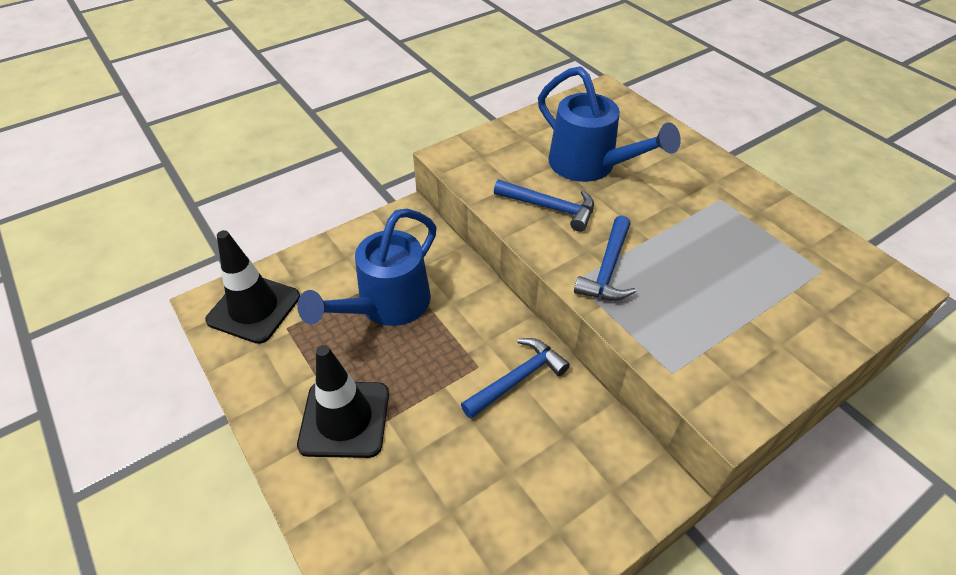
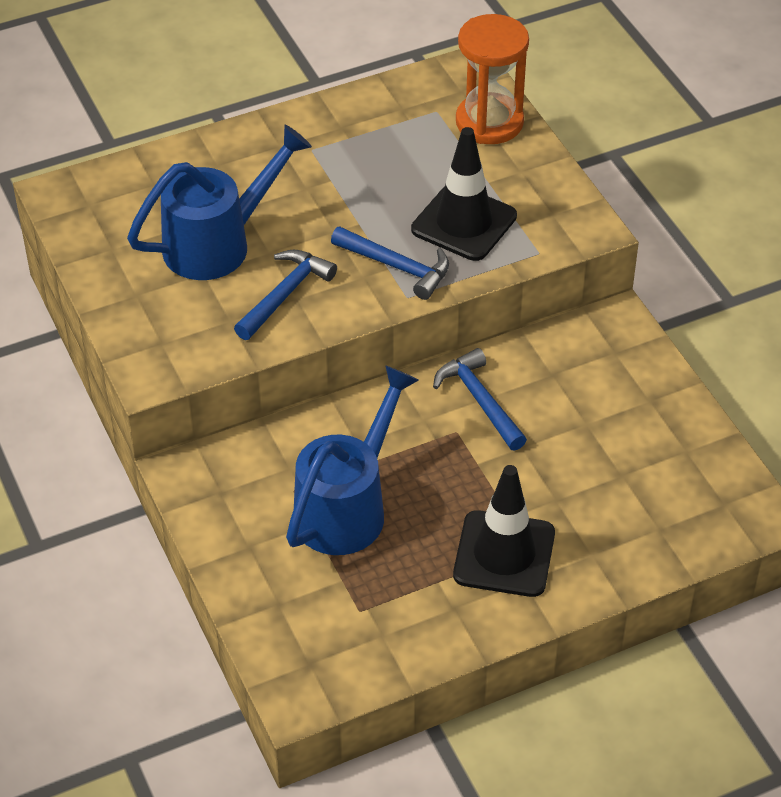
camera: 80 degrees left, 0 degrees up
(254, 308) = (319, 646): black traffic cone -> black traffic cone (464, 223)
(386, 305) = (347, 507): blue watering can -> blue watering can turned 105 degrees counterclockwise
(834, 311) = (489, 122): none -> orange hourglass

